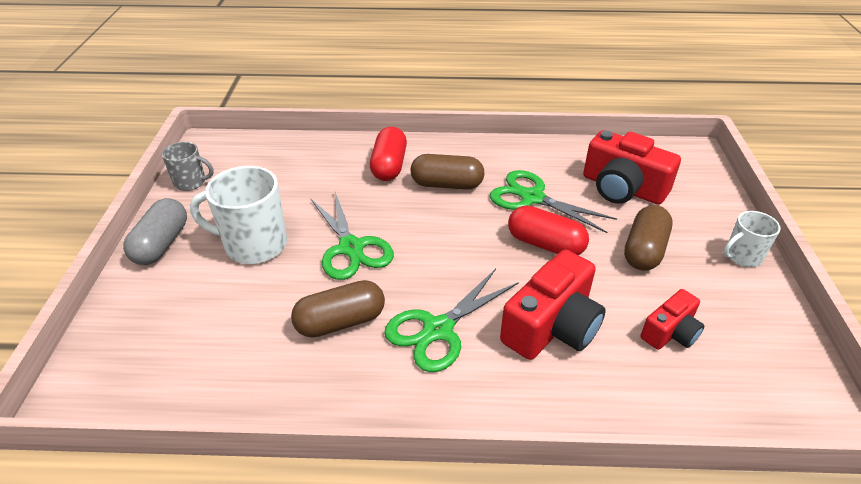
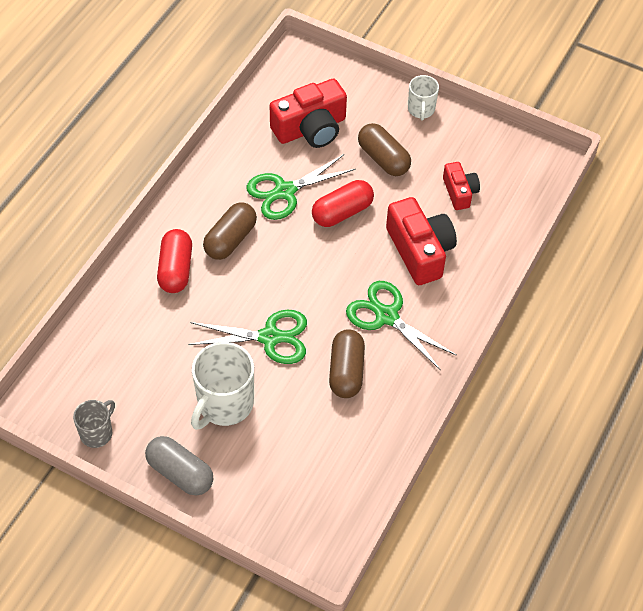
camera: 65 degrees left, 15 degrees up
(389, 166) = (175, 269): red capsule -> red capsule turned 60 degrees clockwise
(438, 330) = (386, 316): green scissors -> green scissors turned 150 degrees clockwise

